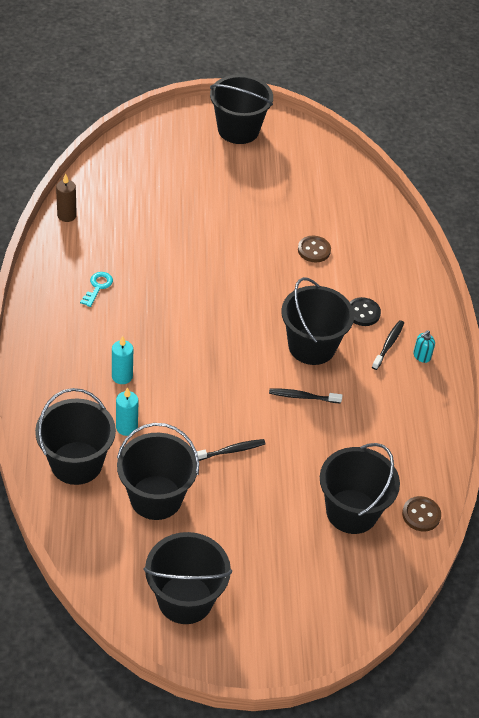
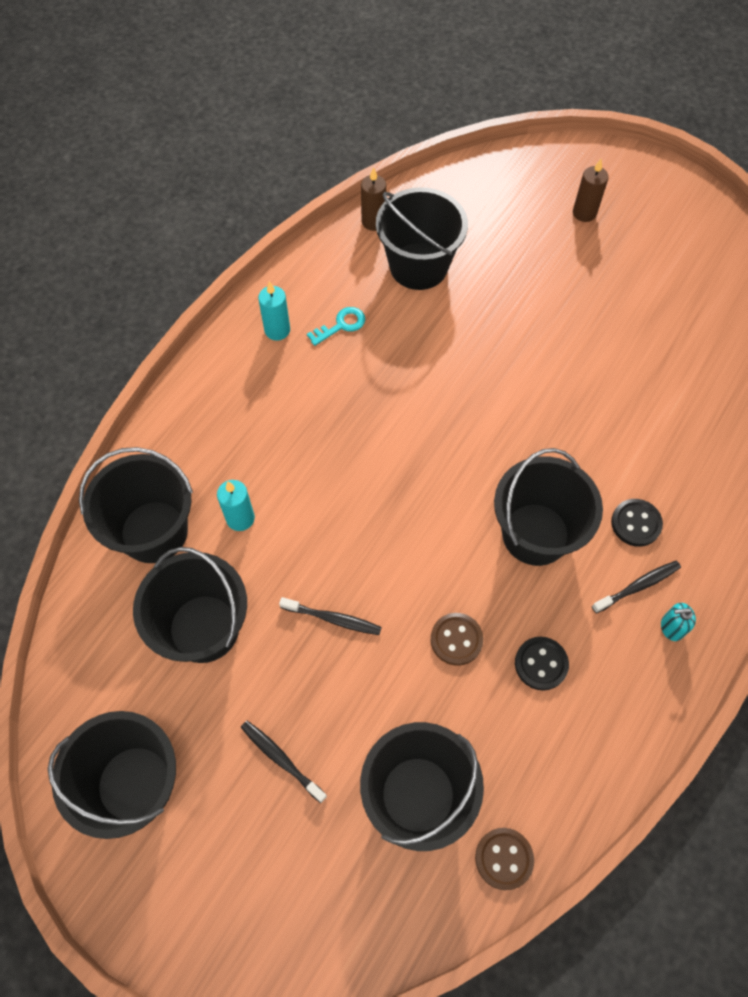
camera: 40 degrees right, 15 degrees up
(122, 376) = (284, 451): turquoise candle -> turquoise candle (277, 330)
(200, 153) = (584, 213): none -> brown candle
(238, 130) = (653, 203): black bucket -> black bucket (418, 266)
(303, 397) = (473, 597): black toothbrush -> black toothbrush (281, 759)
(314, 250) = (634, 405): brown button -> brown button (456, 639)
(367, 411) = (541, 664): none -> black button

